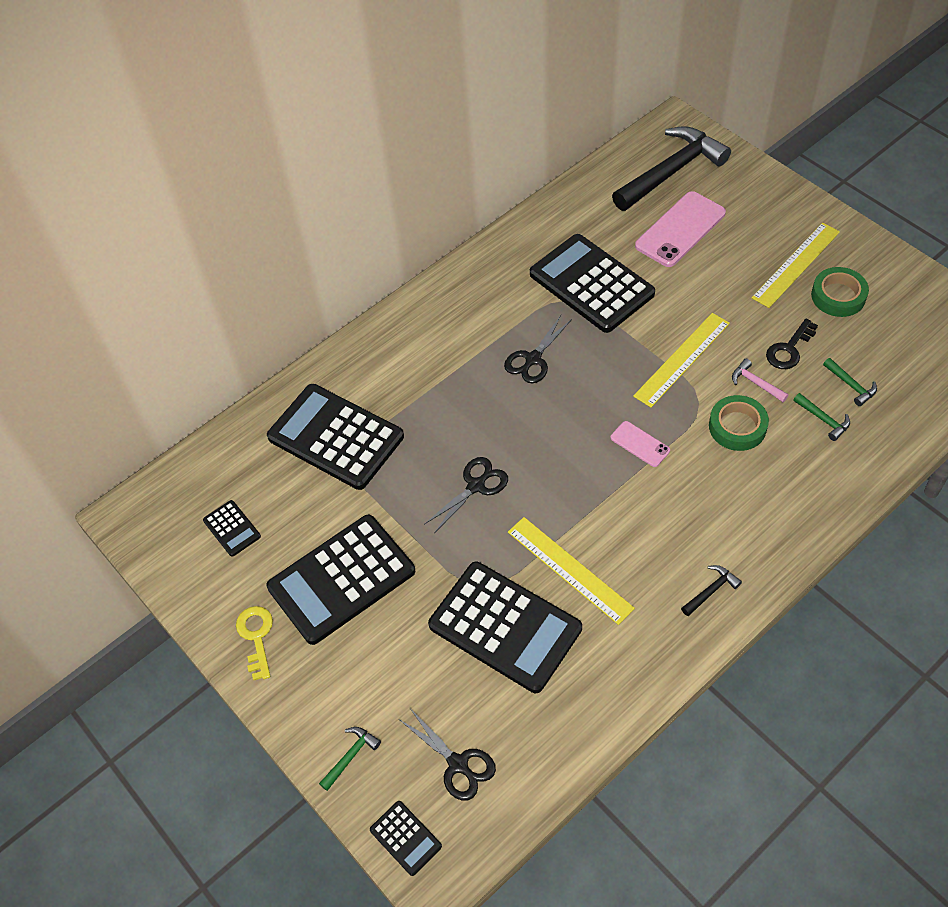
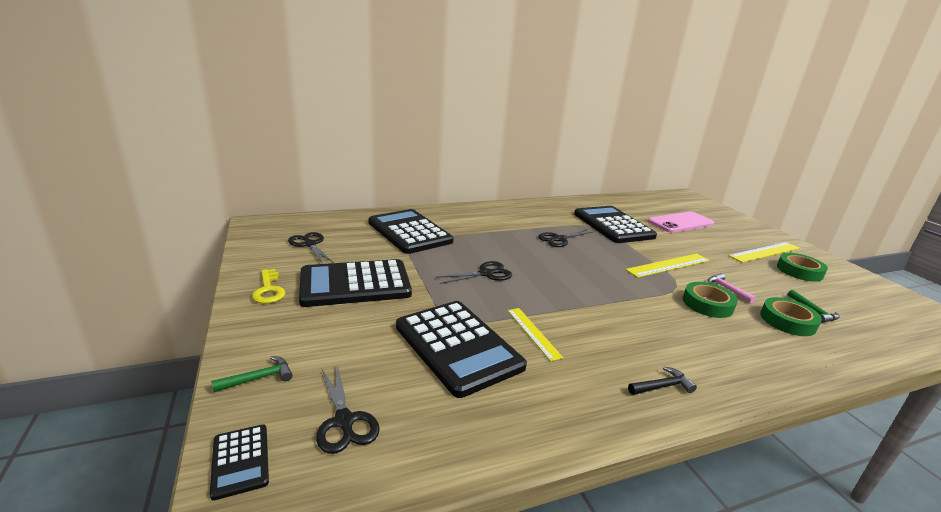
camera: 15 degrees right, 30 degrees down
(232, 528) = (309, 244): black calculator -> black scissors
(256, 636) = (268, 290): yellow key -> yellow key turned 150 degrees clockwise
(569, 570) = (533, 333): yellow ruler -> yellow ruler, size x0.65
(640, 444) = (622, 290): pink phone -> none
(672, 171) = (680, 206): black hammer -> none
(789, 349) = (757, 282): black key -> none
(823, 420) = (787, 321): green hammer -> green tape

